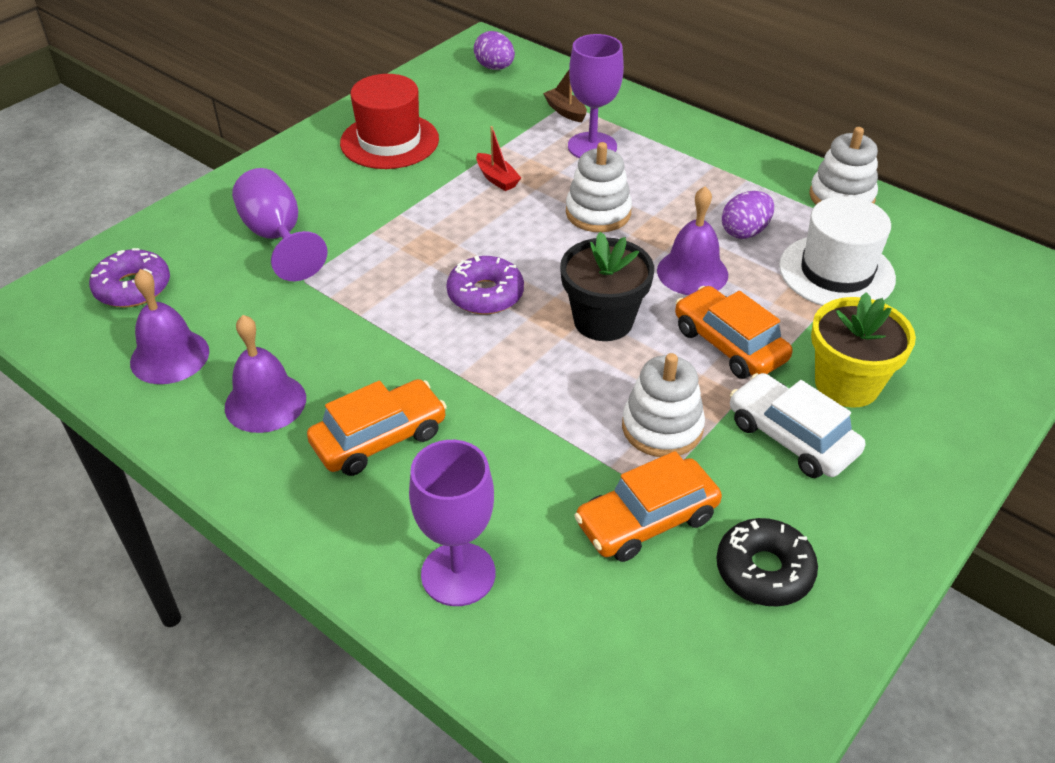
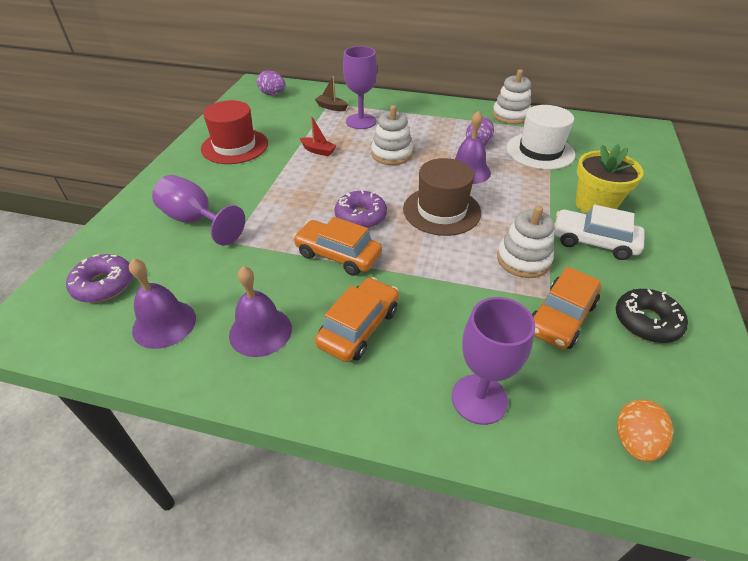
camera: 25 degrees left, 0 degrees up
(603, 320) = (441, 211): black flower pot -> brown hat
(607, 696) = (634, 441): none -> orange egg
(729, 344) = (519, 203): orange car -> orange car (338, 255)

